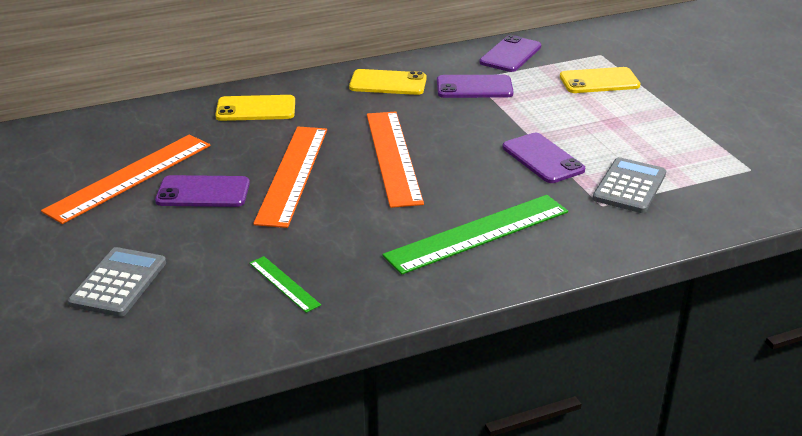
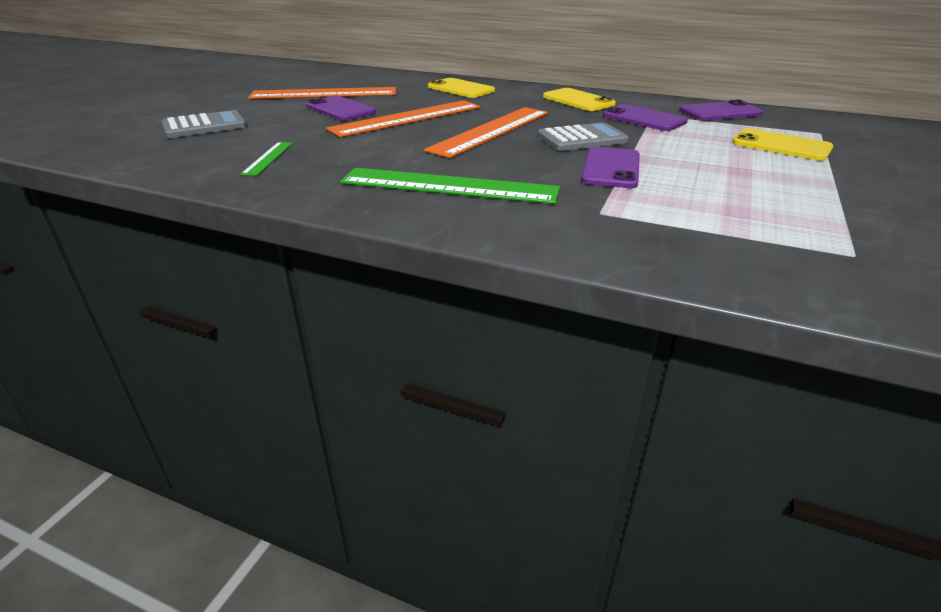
camera: 45 degrees right, 0 degrees up
(629, 186) = (659, 212): grey calculator -> grey calculator (582, 139)

